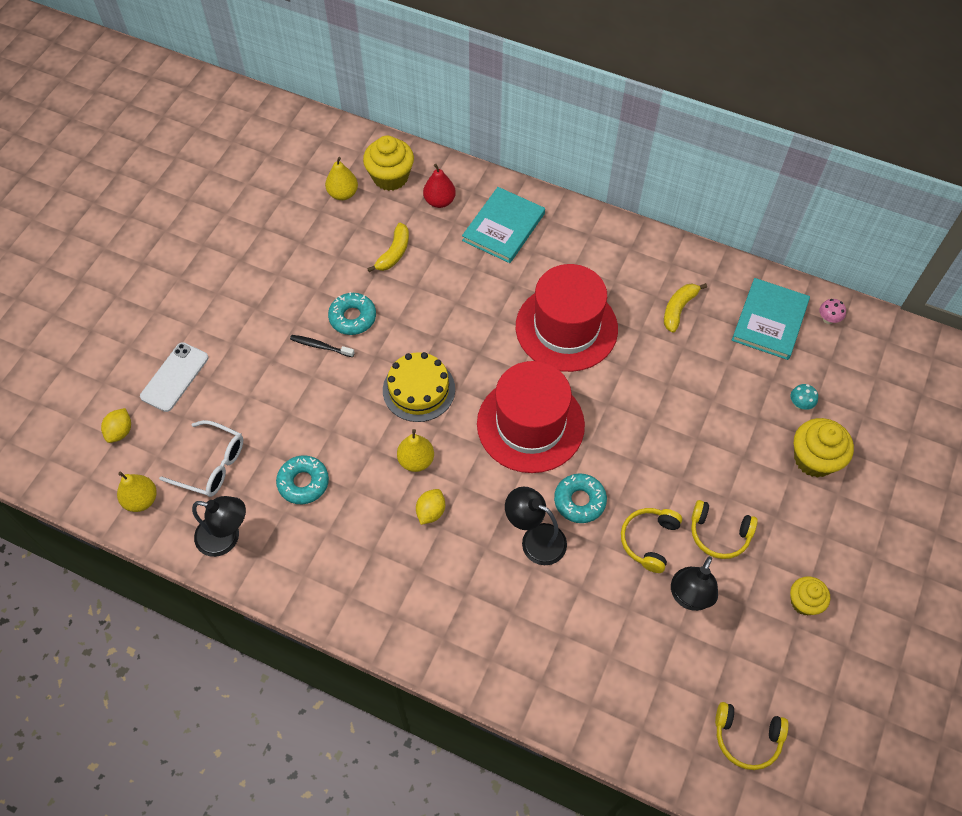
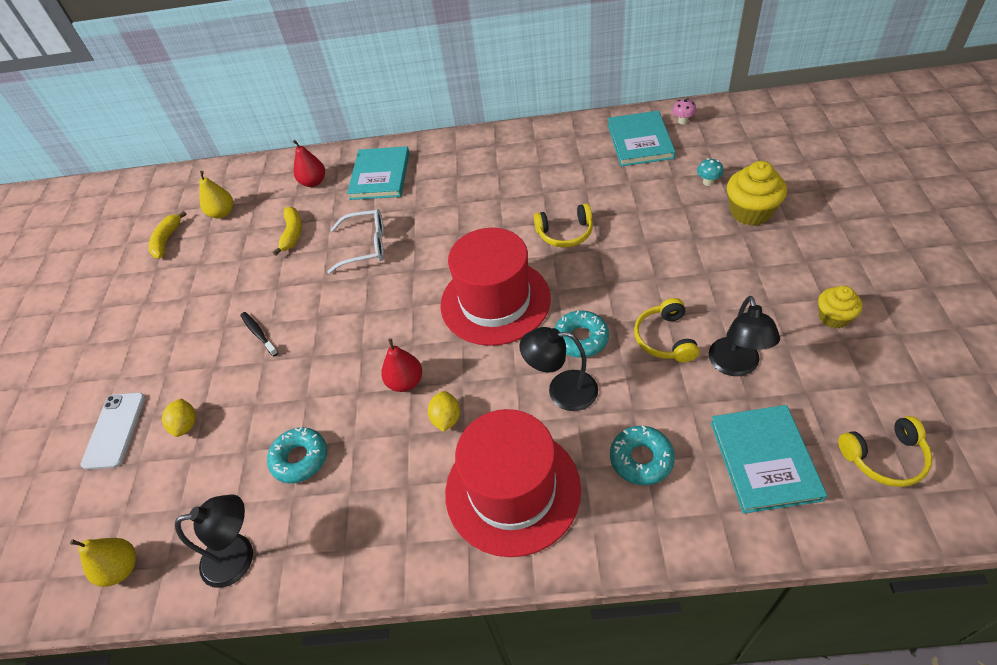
camera: 20 degrees left, 10 degrees down
(120, 431) = (70, 511): yellow lemon -> yellow lemon (186, 425)
(212, 465) = (191, 492): white glasses -> white glasses (366, 246)
(320, 346) = (259, 334): black toothbrush -> black toothbrush turned 60 degrees clockwise
(352, 317) = (279, 297): turquoise donut -> turquoise donut (641, 459)
(390, 177) = (260, 184): yellow cupcake -> none
(416, 460) = (405, 382): yellow pear -> red pear
(419, 389) = (374, 323): yellow cake -> none
(566, 328) = (479, 218): red hat -> red hat (512, 490)
(653, 686) = (764, 460): none -> turquoise book
(678, 309) = (563, 165): yellow banana -> yellow banana (167, 240)
(719, 534) = (720, 303): yellow headphones -> yellow headphones (565, 233)

